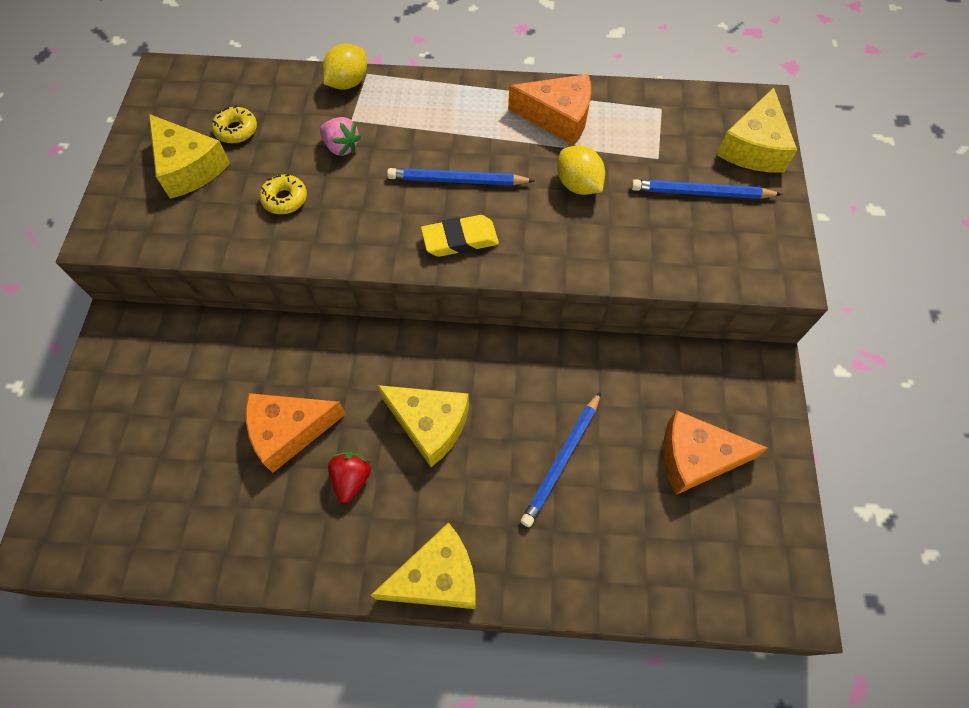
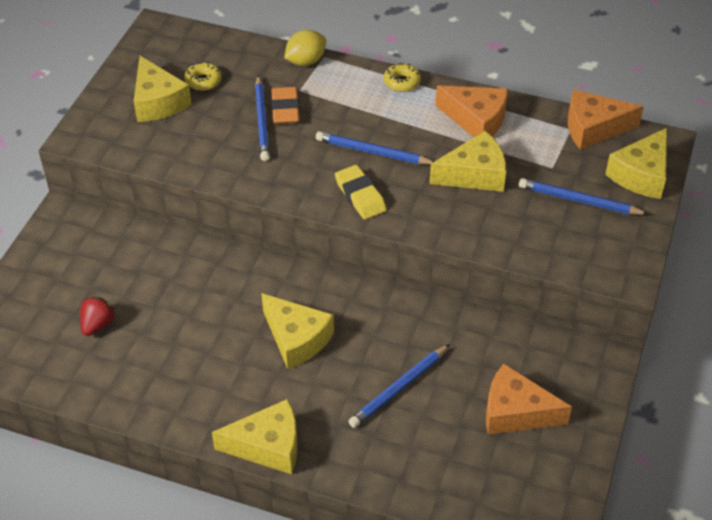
camera: 15 degrees right, 15 degrees down
(285, 199) = (227, 139): yellow donut -> yellow donut (402, 82)
(289, 431) = (180, 318): orange cheese -> orange cheese (593, 128)
(319, 167) = (262, 121): none -> blue pencil
(341, 147) = (285, 109): pink strawberry -> orange eraser
(352, 479) = (220, 363): red strawberry -> red strawberry (98, 324)
(460, 239) = (360, 196): yellow eraser -> yellow eraser turned 60 degrees clockwise
(578, 185) = (474, 174): yellow lemon -> yellow cheese

